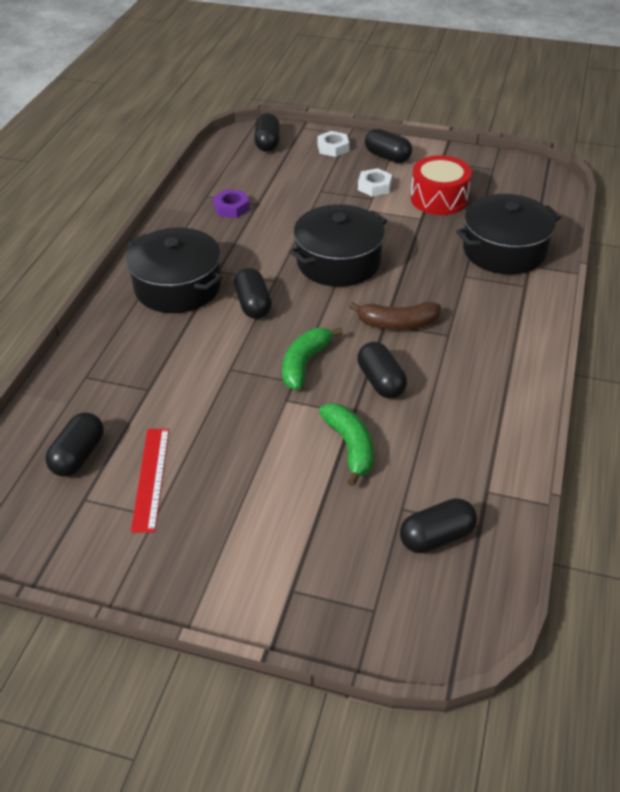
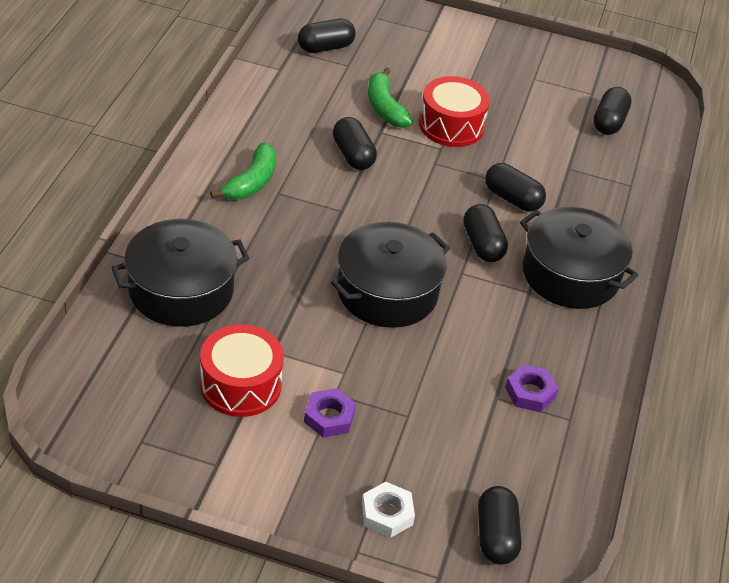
camera: 175 degrees right, 0 degrees up
(151, 478) = (544, 101): red ruler -> none
(272, 430) = (451, 125): none -> red drum
(304, 363) = (425, 178): green banana -> green banana (252, 182)
(374, 186) = (329, 417): white nut -> purple nut
(387, 157) = (300, 483): black capsule -> black capsule (512, 199)
(397, 323) = (328, 209): brown banana -> none

